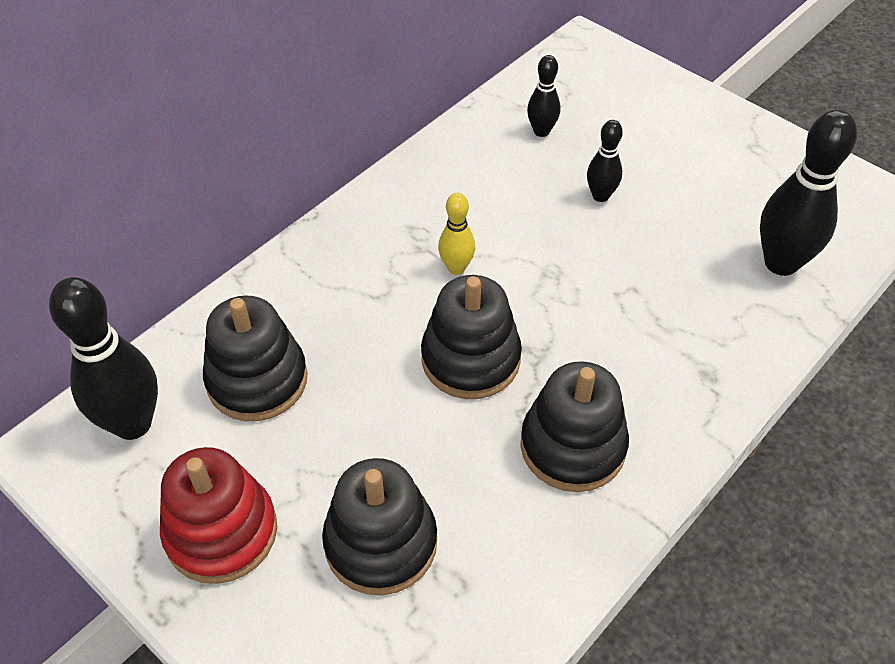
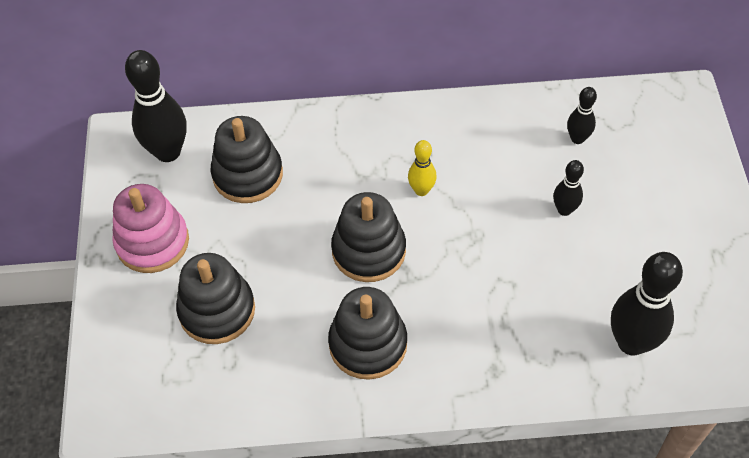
camera: 45 degrees right, 5 degrees up
(221, 532) = (152, 242): red stacking toy -> pink stacking toy

